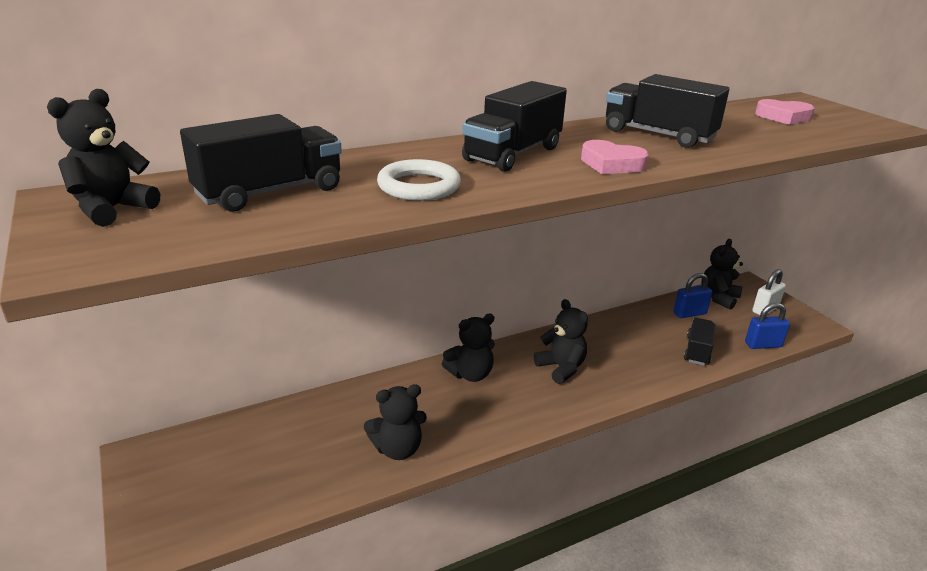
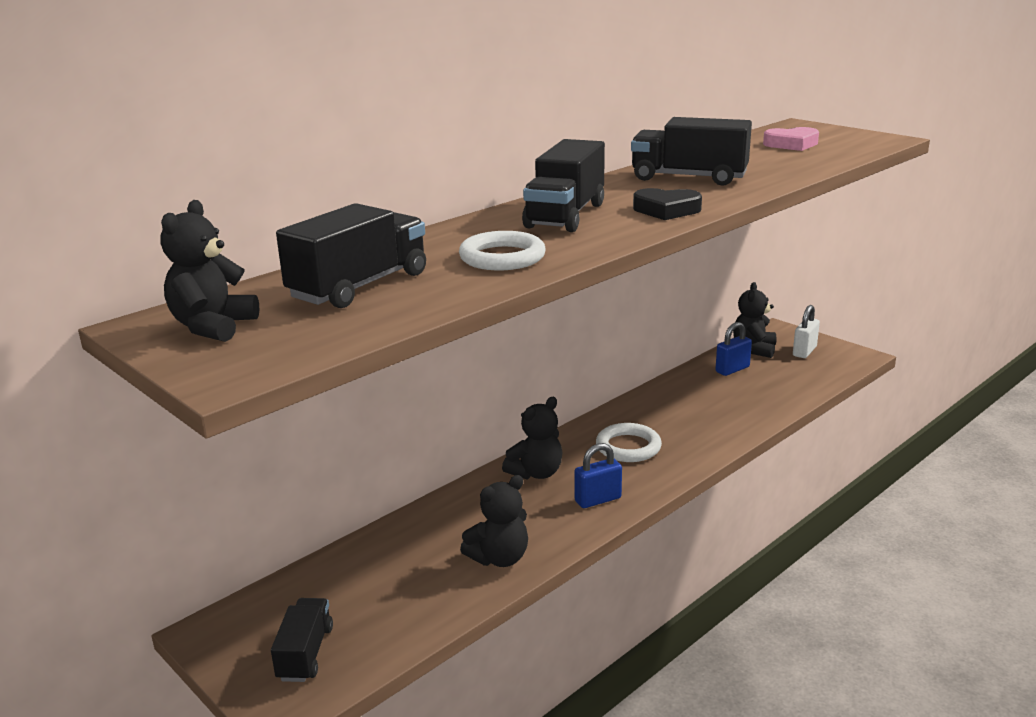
camera: 15 degrees left, 5 degrees down
(561, 368) = (628, 447): black teddy bear -> white ring
(611, 164) = (666, 210): pink heart -> black heart
(697, 351) = (756, 403): black truck -> black truck (305, 653)
(763, 345) = (816, 384): blue padlock -> blue padlock (598, 500)

